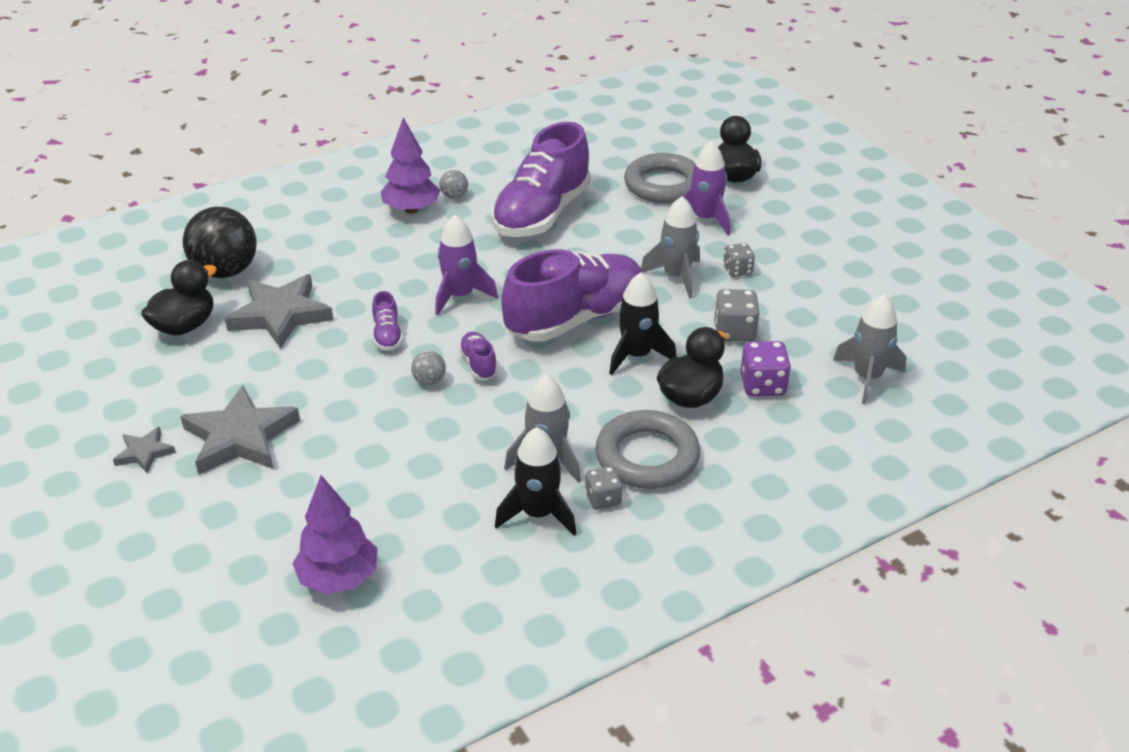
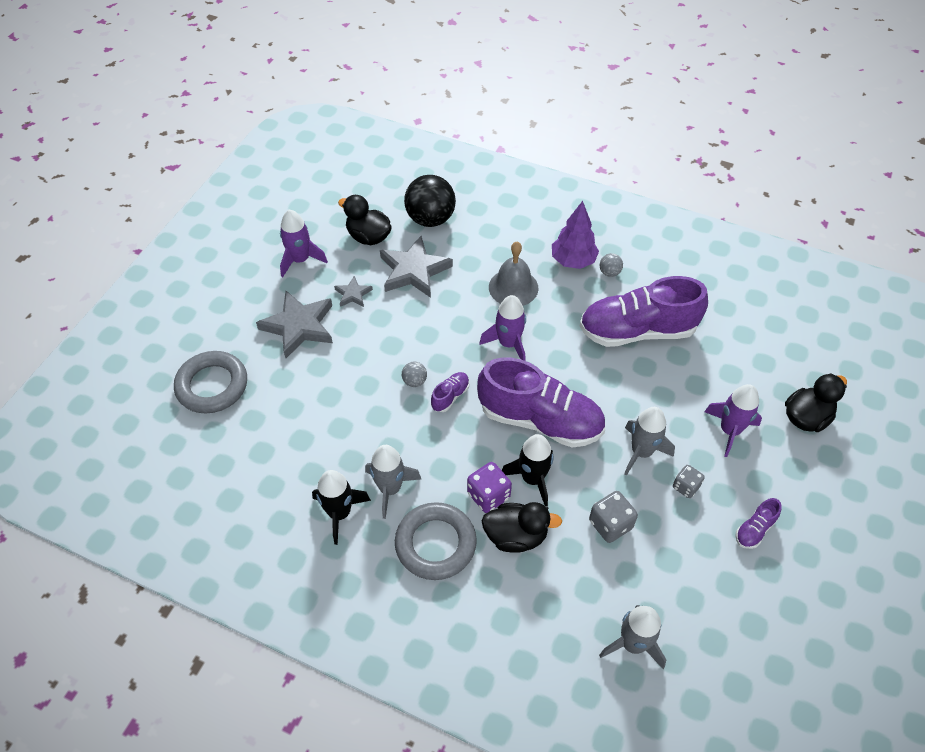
camera: 55 degrees right, 15 degrees up
(141, 393) = (300, 260): none -> purple rocket
(144, 453) = (257, 295): grey star -> grey star (353, 294)
(185, 326) = (368, 237): black duck -> black duck turned 150 degrees counterclockwise
(339, 578) = (223, 447): purple tree -> none
(387, 335) = (438, 333): purple shoe -> purple shoe (754, 530)
(394, 260) = (513, 287): none -> grey bell
(603, 499) = (377, 541): grey dice -> none
(663, 185) = (746, 380): grey ring -> grey ring (212, 385)
(762, 385) = (565, 576): purple dice -> purple dice (488, 495)

